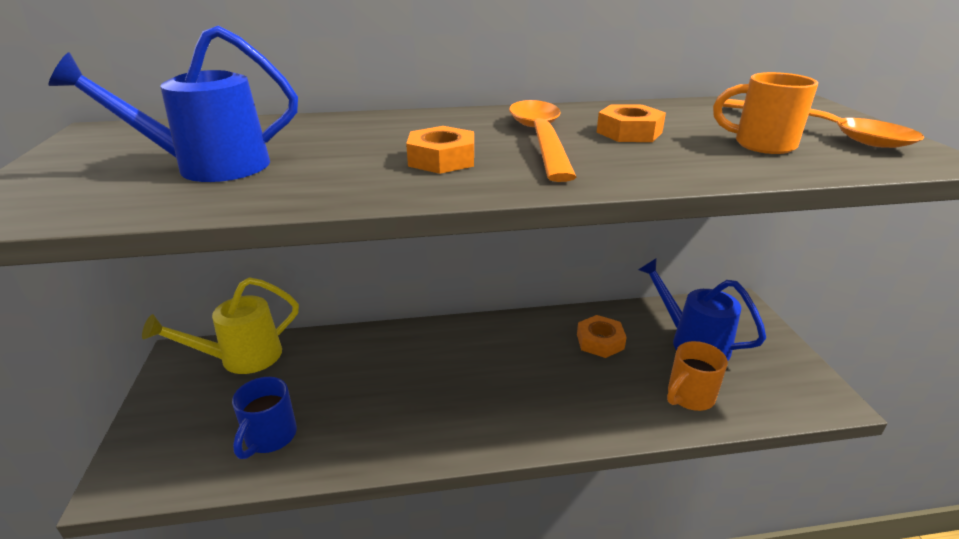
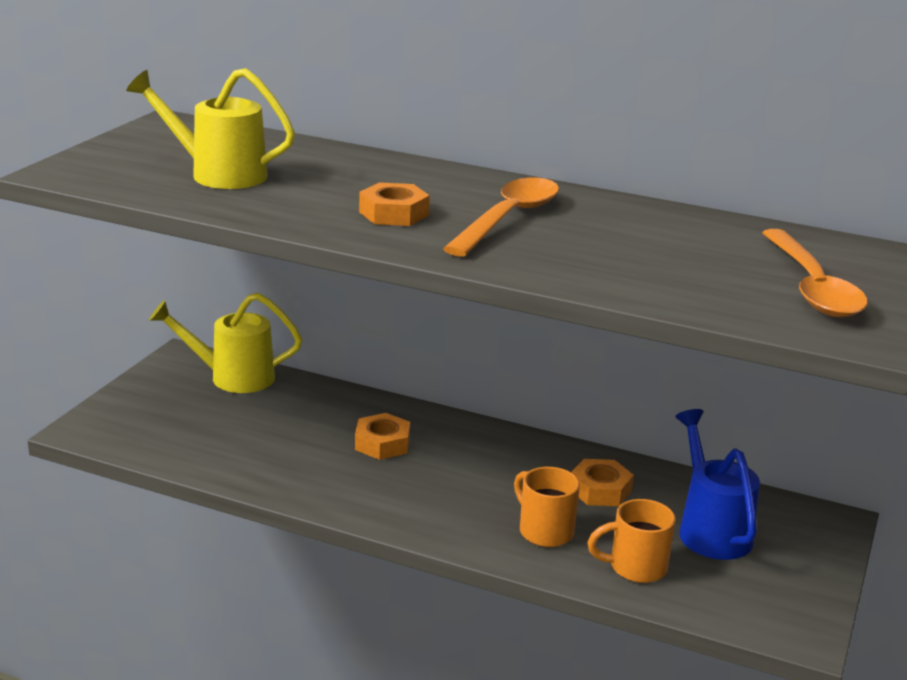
camera: 30 degrees right, 5 degrees down
(209, 167) = (218, 174): blue watering can -> yellow watering can
(270, 437) = (210, 444): blue mug -> none
(629, 132) = (605, 234): orange nut -> orange nut (382, 443)
(761, 145) = (709, 279): orange mug -> orange mug (544, 531)

